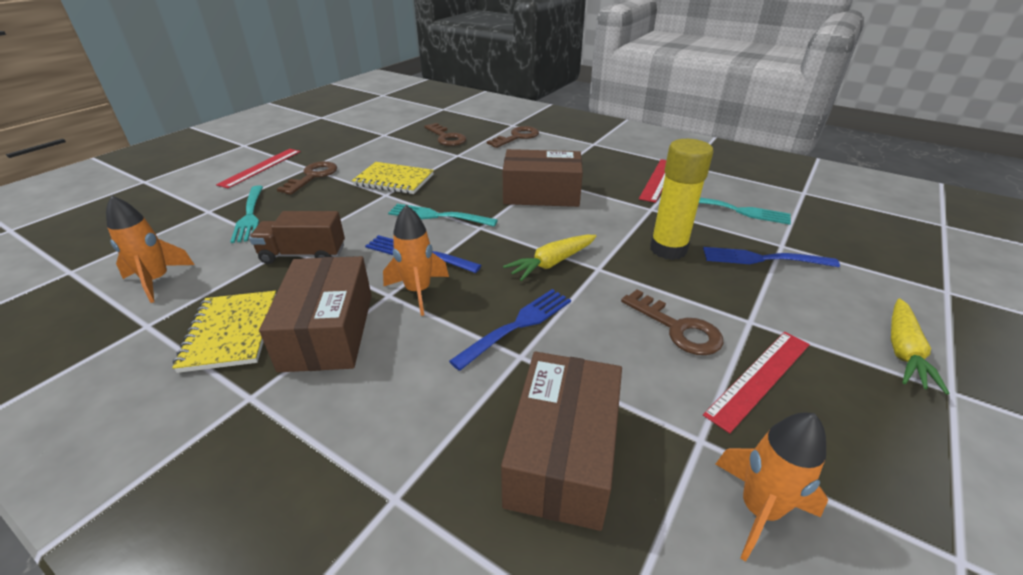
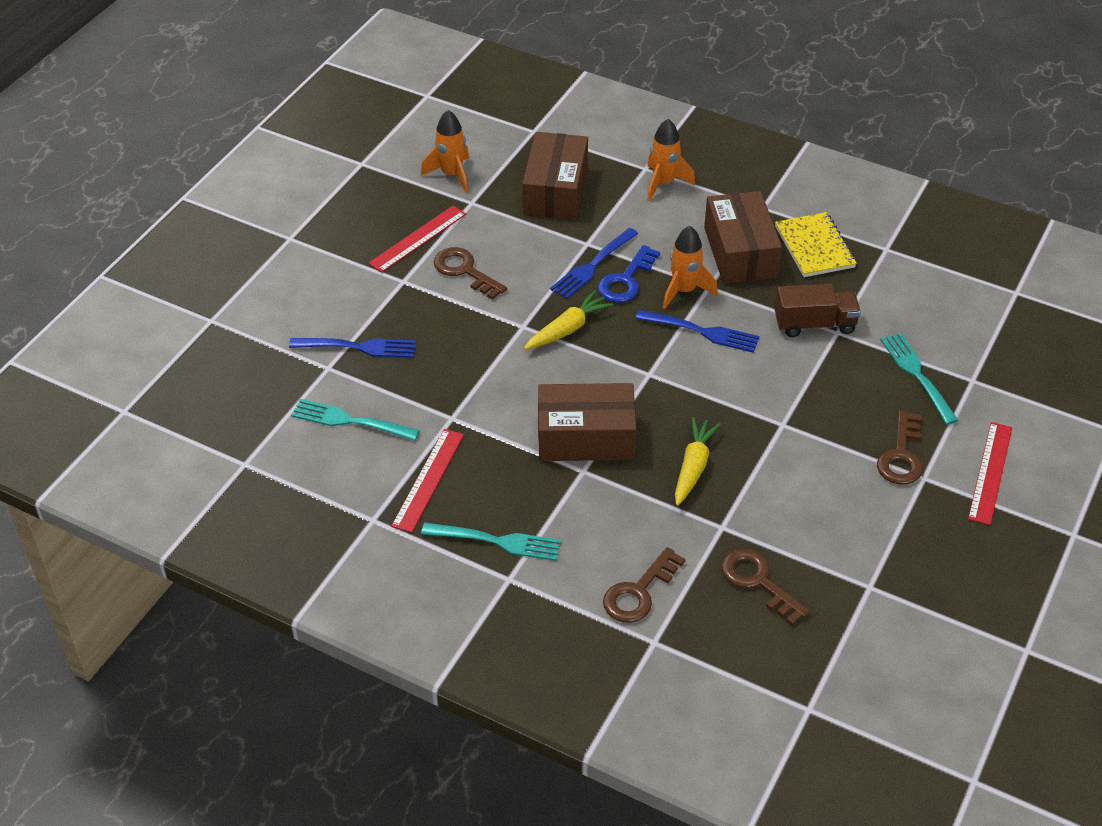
camera: 175 degrees right, 10 degrees up
(157, 281) = (924, 287): orange rocket -> orange rocket (663, 183)
(394, 180) = (787, 454): yellow notebook -> none
(439, 216) = (701, 388): turquoise fork -> turquoise fork (496, 541)
(480, 306) = (626, 280): none -> blue key
(668, 249) = (449, 354): yellow glue stick -> none
(903, 351) = (299, 263): yellow carrot -> yellow carrot (693, 467)

